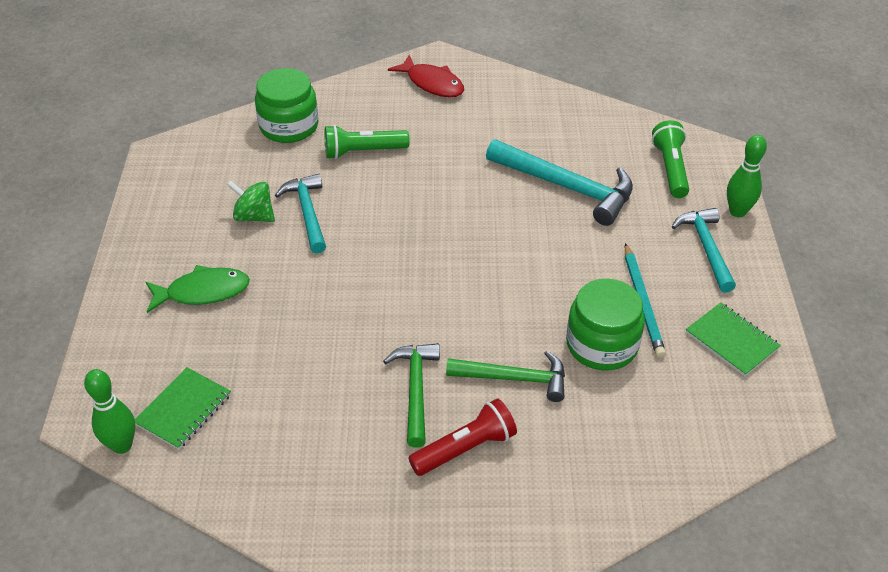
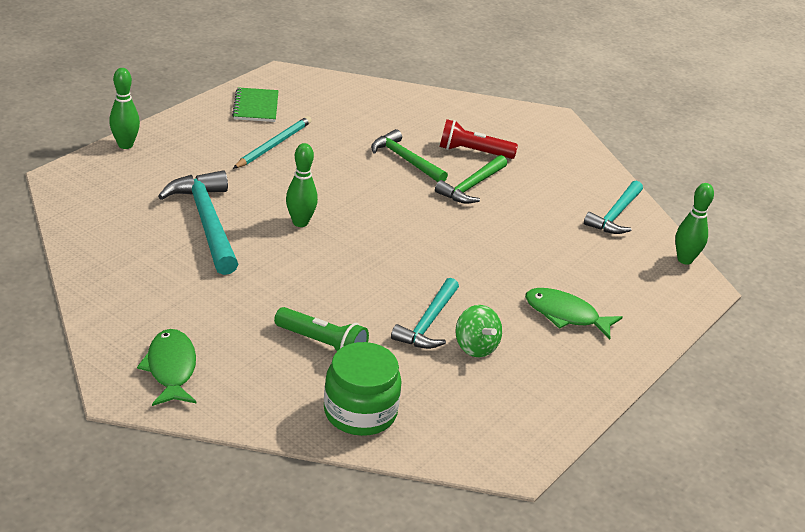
camera: 145 degrees left, 10 degrees down
(184, 410) = (631, 255): green notebook -> none
(432, 83) = (171, 368): red fish -> green fish
(504, 235) = (300, 222): none -> green bowling pin
(602, 344) = (331, 144): green jar -> none
(670, 169) = (114, 189): green flashlight -> none
(706, 248) = (184, 143): turquoise hammer -> turquoise hammer (615, 215)

